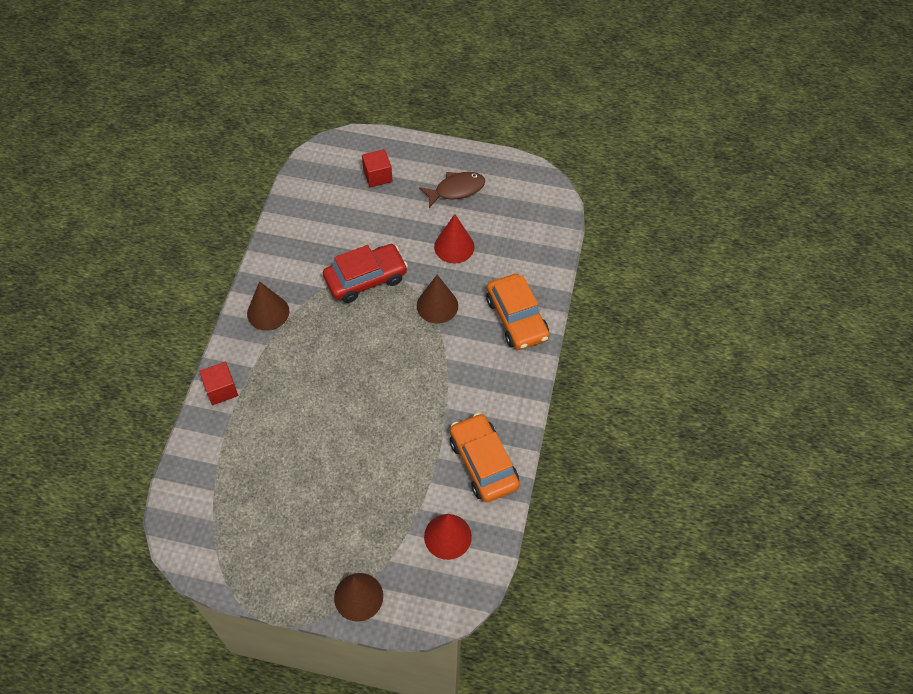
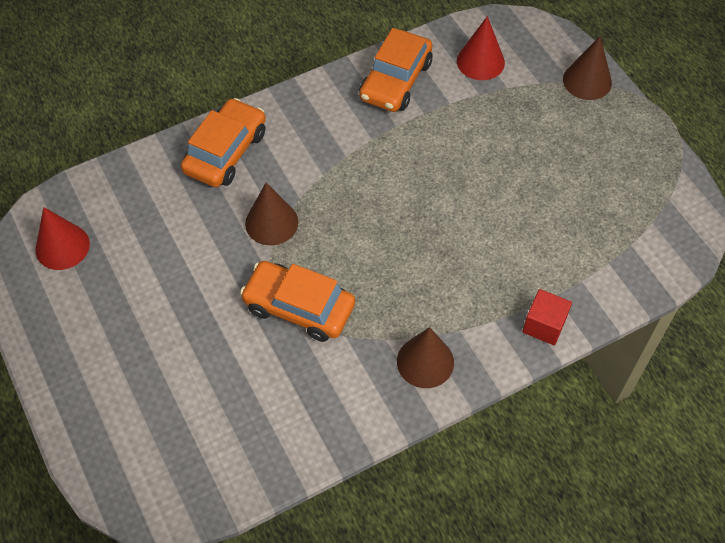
camera: 130 degrees left, 0 degrees up
(366, 279) = (299, 307): red car -> orange car
(377, 176) = (146, 410): red cube -> none
(454, 246) = (184, 260): red cone -> red cone (62, 246)
(456, 190) = (101, 315): brown fish -> none

